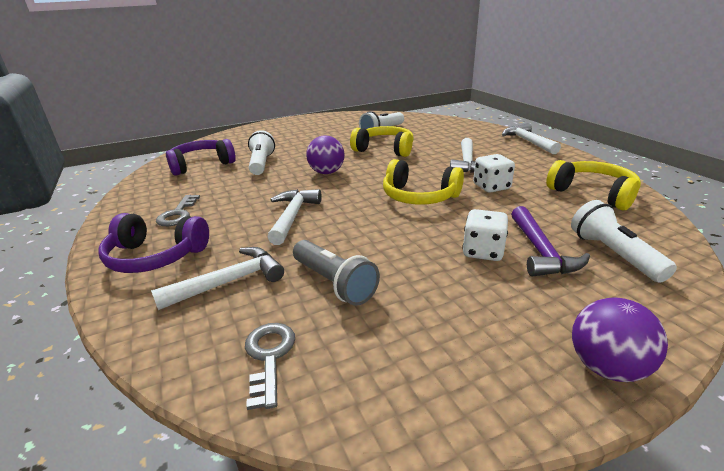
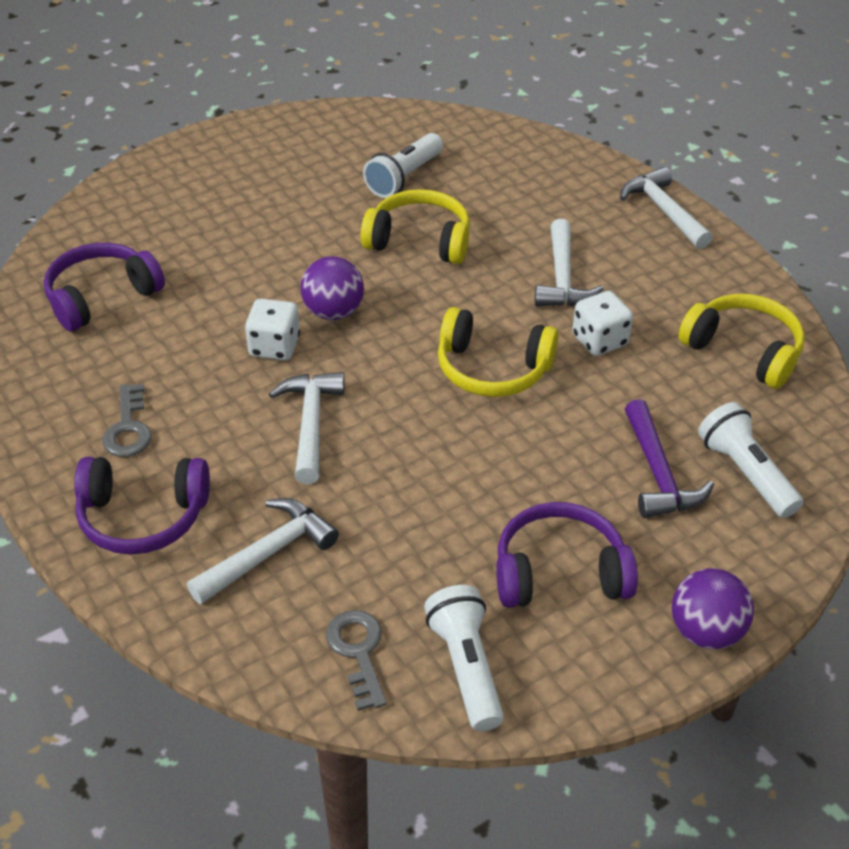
camera: 10 degrees left, 15 degrees up
(261, 164) = (210, 290): white flashlight -> white flashlight (466, 667)
(334, 283) = (404, 545): grey flashlight -> none
(460, 309) = (560, 573): none -> purple headphones
(483, 251) = (586, 478): white dice -> white dice (274, 347)

